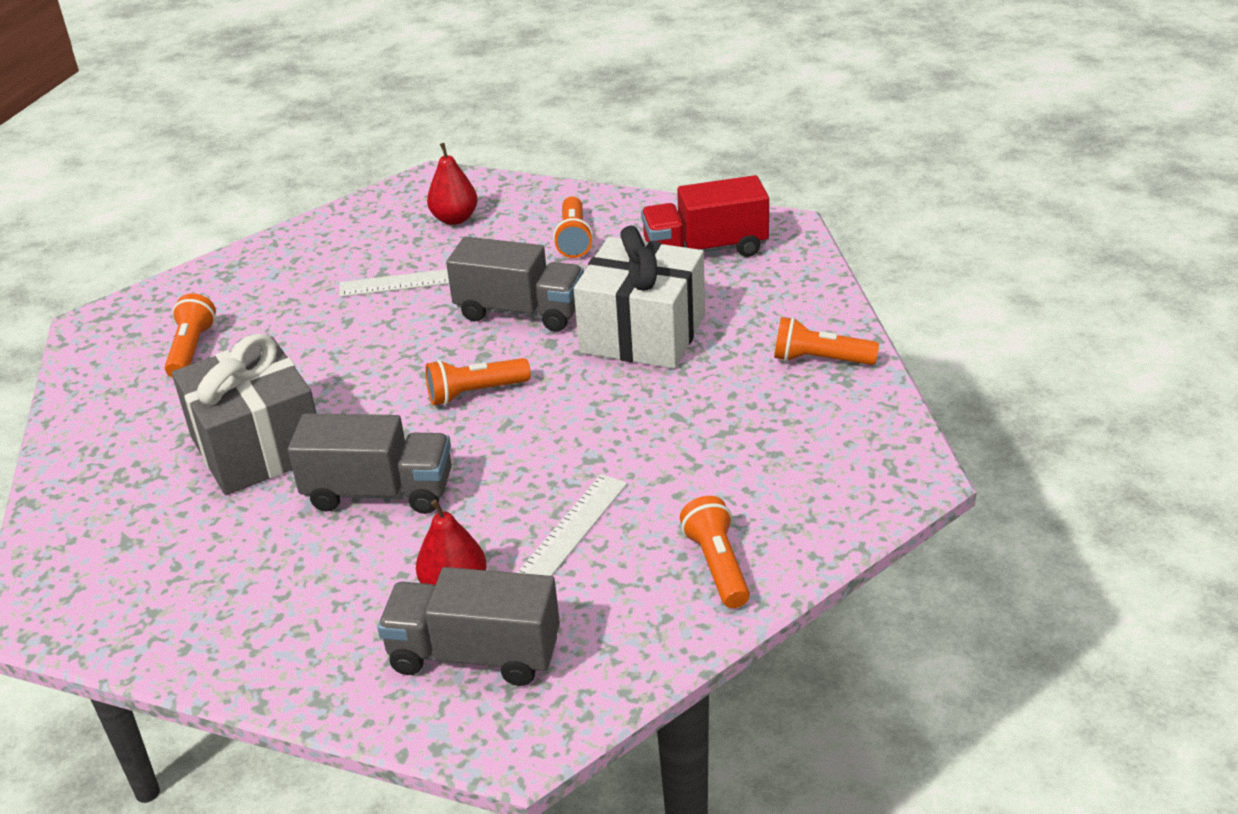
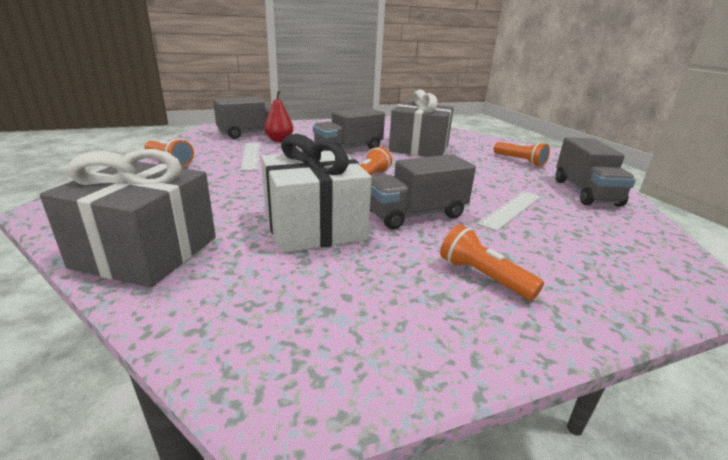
camera: 135 degrees right, 10 degrees down
(273, 270) = (585, 192): none -> grey truck
(455, 219) = (596, 257): red pear -> none
(705, 249) = (350, 317): red truck -> none
(820, 360) = (146, 252): orange flashlight -> grey gift

